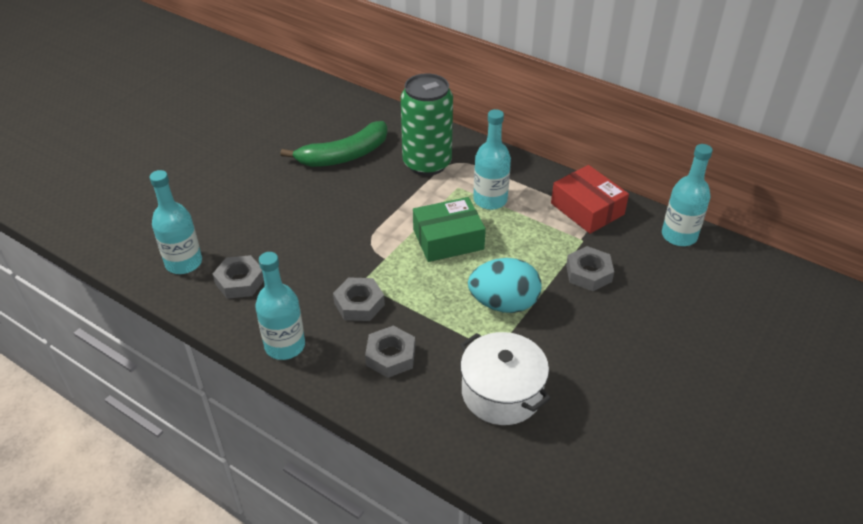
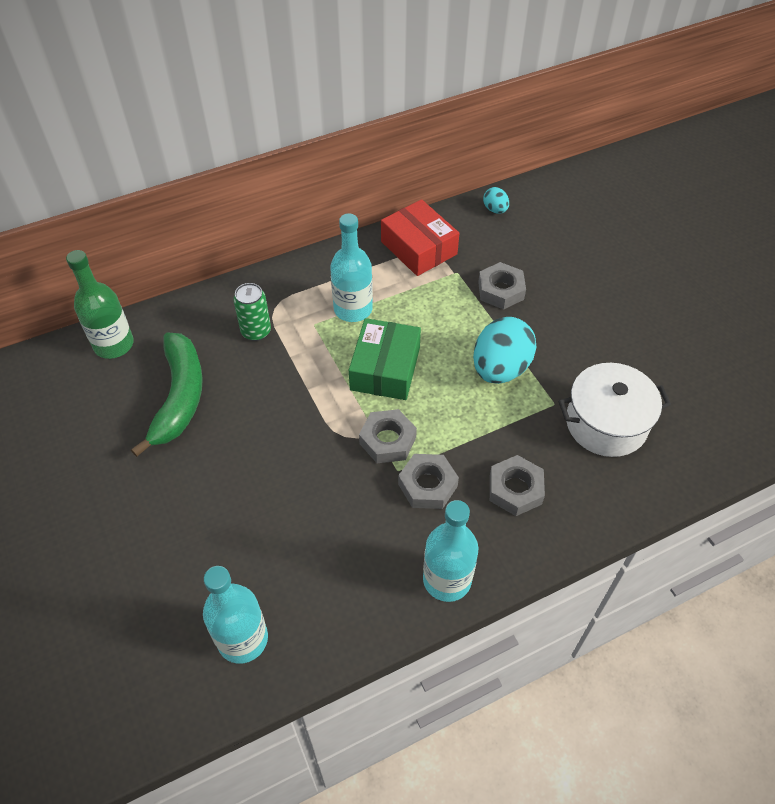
camera: 60 degrees left, 10 degrees up
(240, 281) = (318, 587): grey nut -> grey nut (387, 440)
(363, 111) = (114, 344): none -> green bottle
(427, 163) = (256, 331): green can -> green can, size x0.51
(587, 209) = (419, 248): red box -> red box turned 60 degrees clockwise
(679, 236) = (495, 210): turquoise bottle -> turquoise egg

